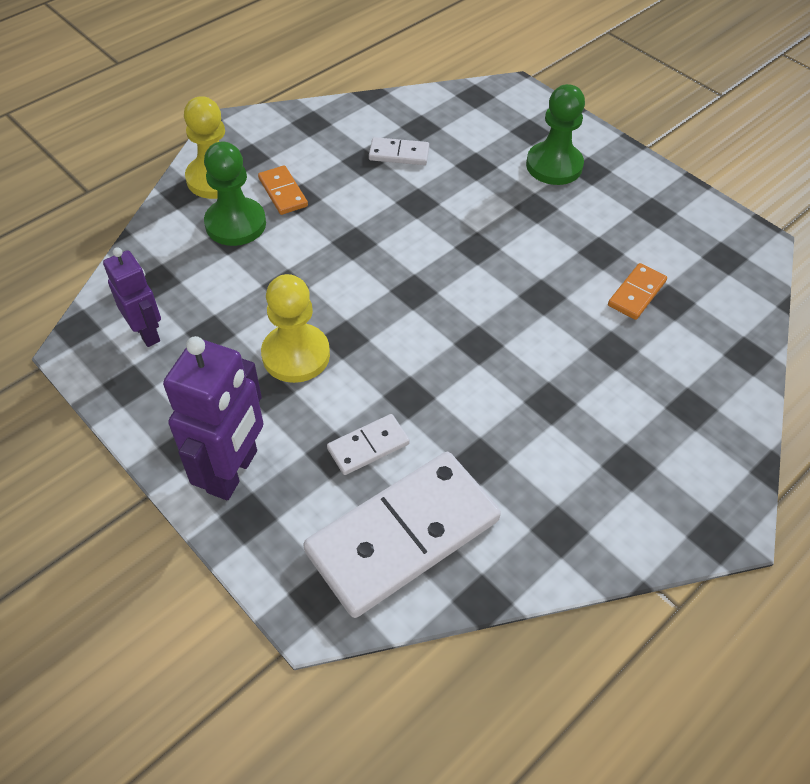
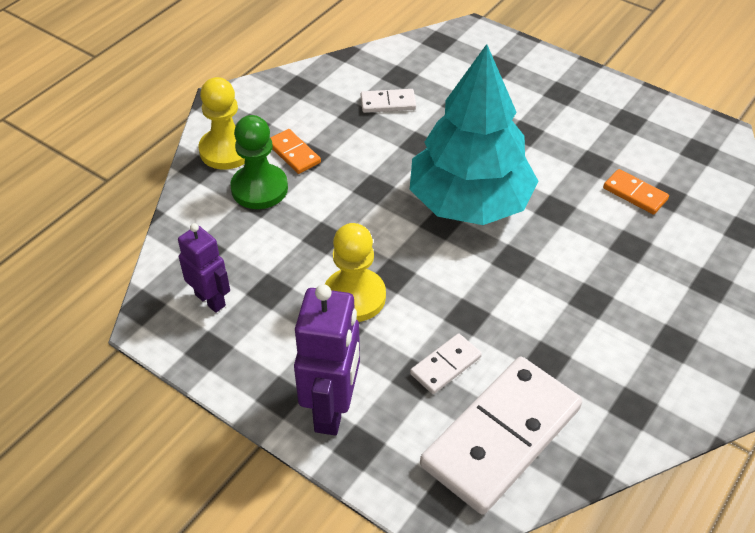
camera: 10 degrees left, 5 degrees down
(451, 273) = (469, 202): none -> turquoise tree
(554, 165) = (529, 93): green pawn -> none
(636, 293) = (635, 194): orange domino -> orange domino turned 75 degrees counterclockwise

